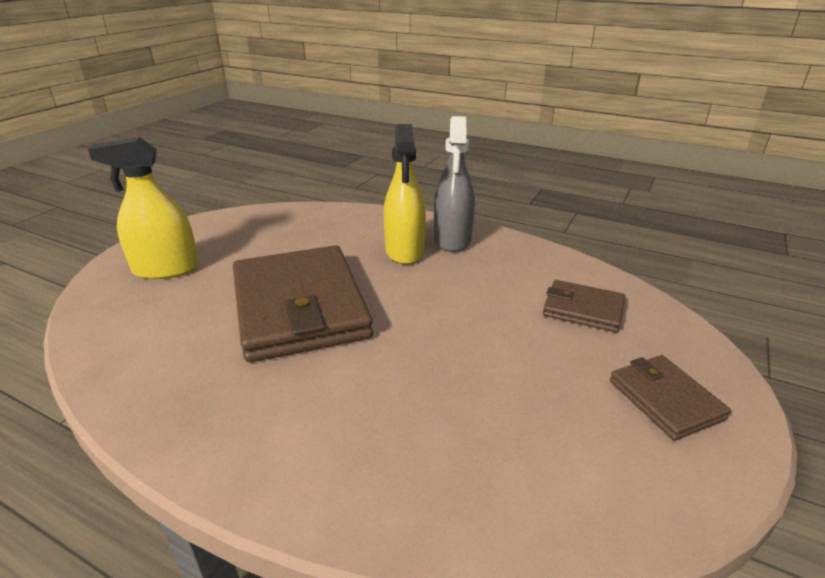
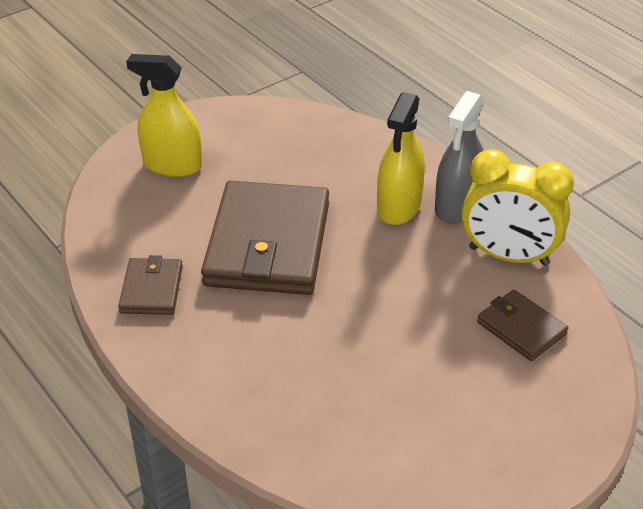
camera: 25 degrees right, 10 degrees up
(523, 262) = (508, 256): none -> yellow clock
(665, 399) = (514, 431): brown wallet -> brown wallet (151, 289)

